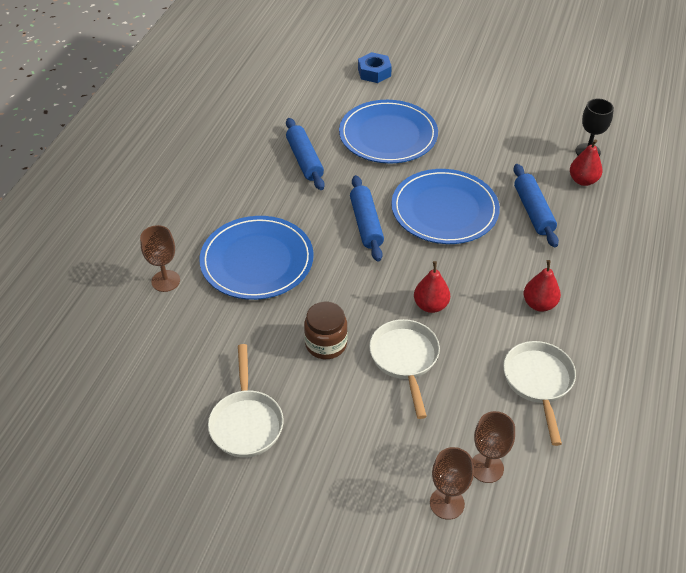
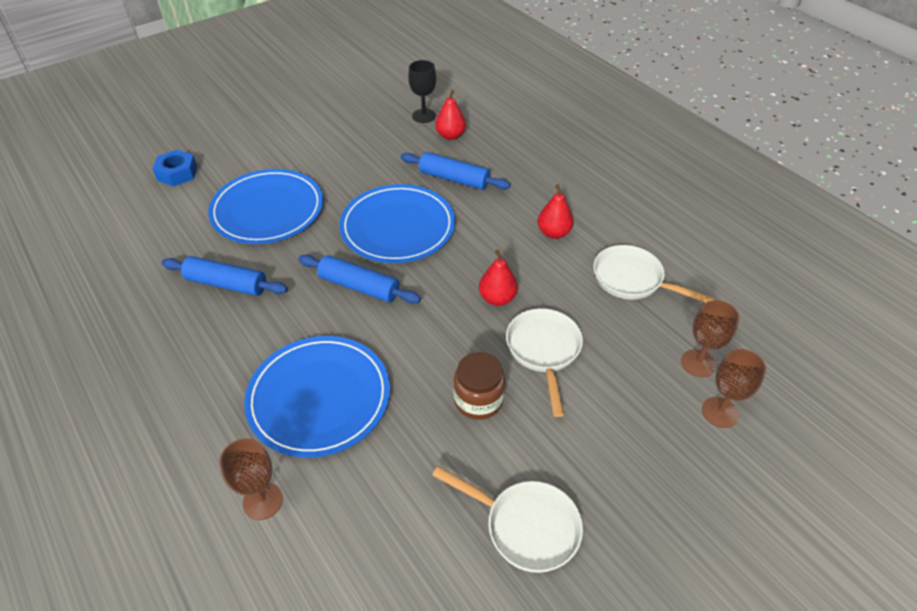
camera: 55 degrees left, 0 degrees up
(405, 359) = (543, 351): white pan -> white pan turned 60 degrees clockwise

